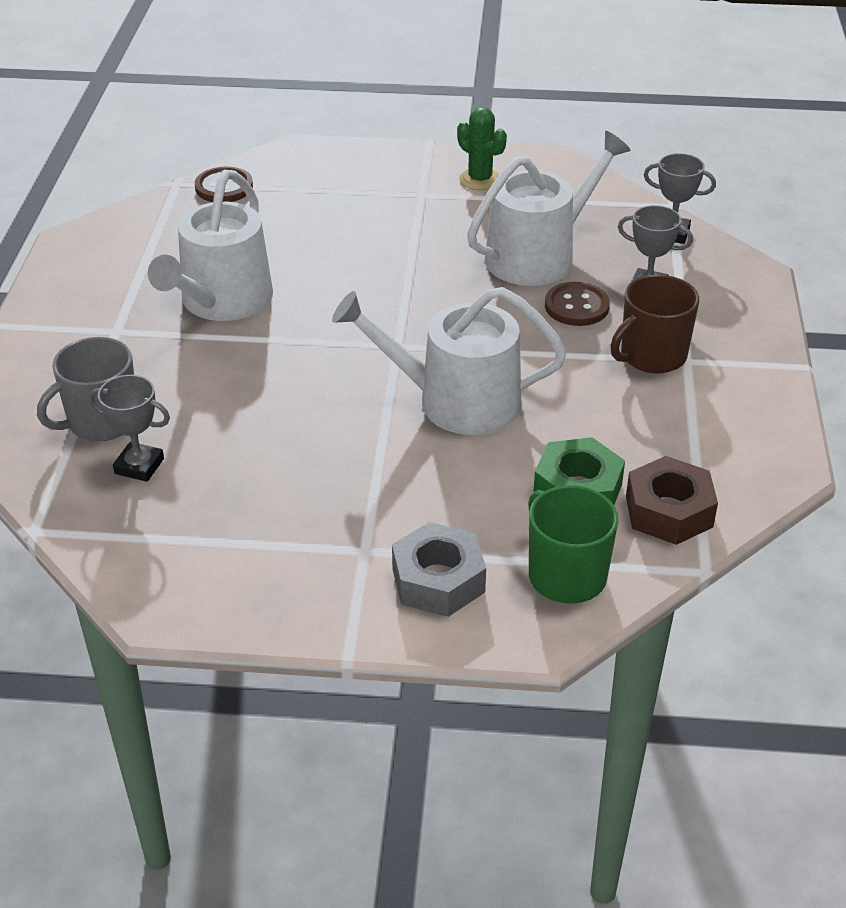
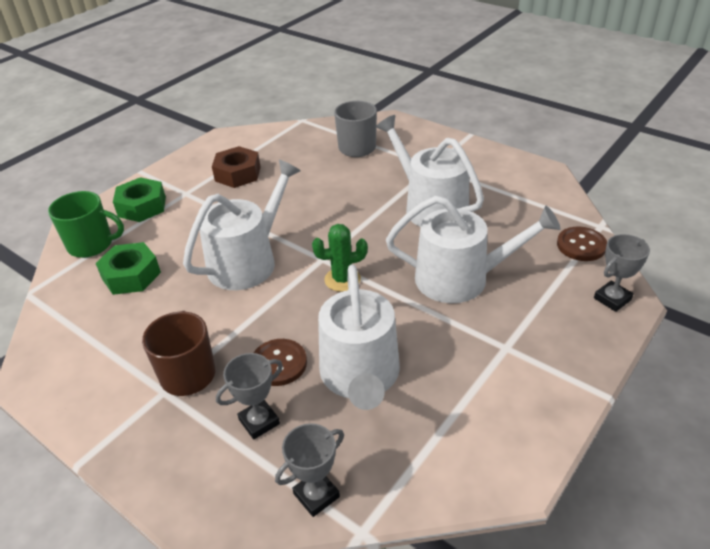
camera: 125 degrees right, 0 degrees up
(139, 466) = (313, 150): grey trophy -> grey trophy (612, 299)
(346, 242) = (461, 278): none -> white watering can
(438, 580) = (142, 206): grey nut -> green nut
(480, 179) = (508, 397): green cactus -> green cactus (342, 279)
(669, 511) = (73, 302): brown nut -> brown nut (238, 174)

